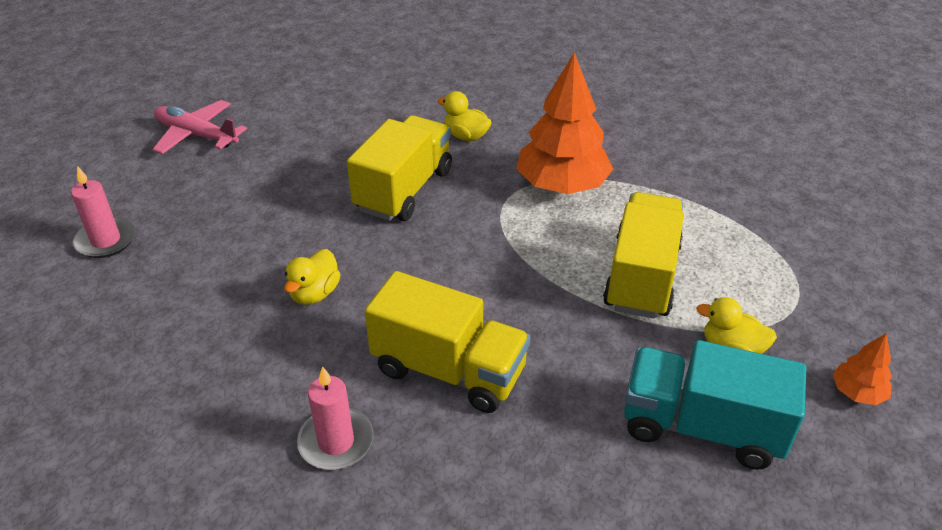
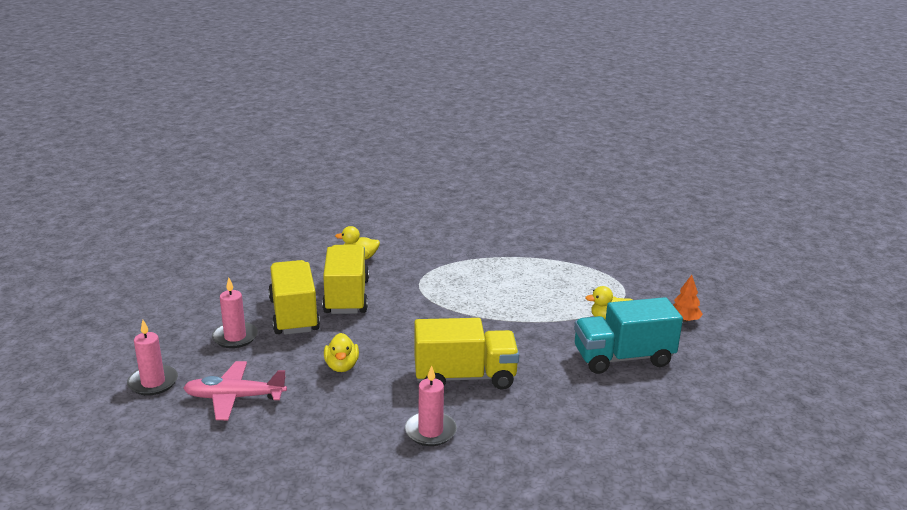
camera: 30 degrees left, 15 degrees down
(196, 135) = (156, 304): pink plane -> pink plane (234, 397)
(236, 207) = (235, 337): none -> pink candle
(562, 185) = (446, 268): orange tree -> none
(641, 277) = (533, 301): yellow truck -> yellow truck (294, 315)

